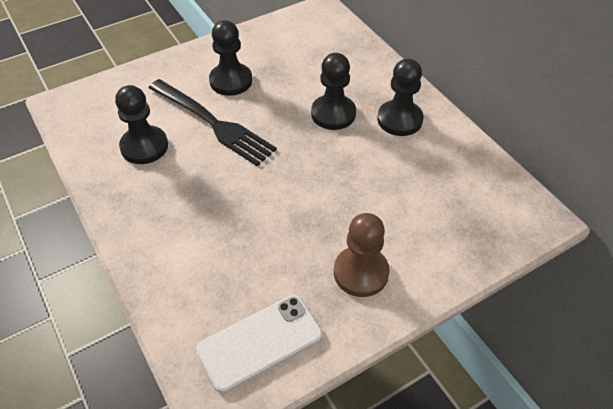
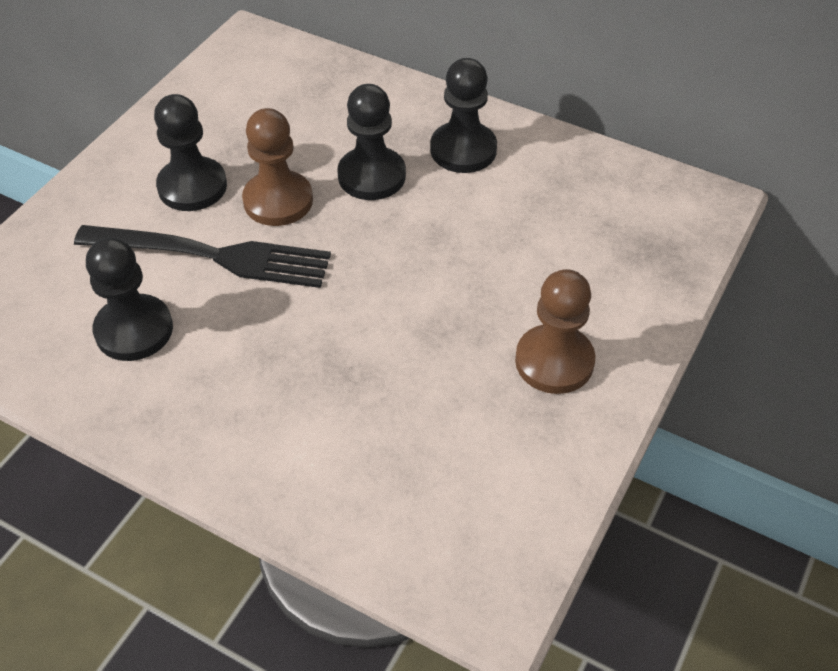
camera: 30 degrees left, 0 degrees up
(260, 343) = (495, 506): white phone -> none
(270, 107) = (278, 201): none -> brown pawn

